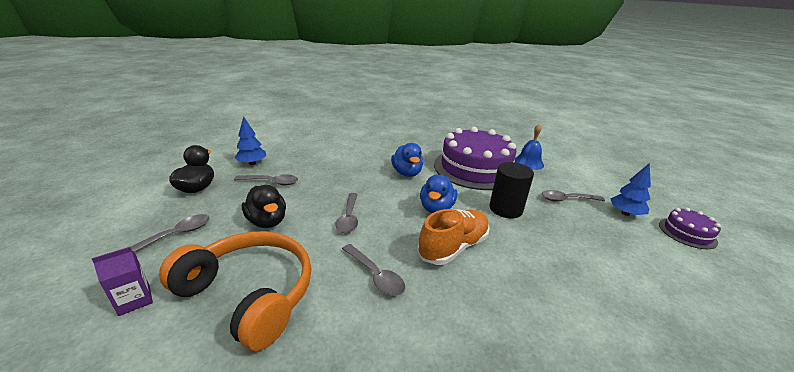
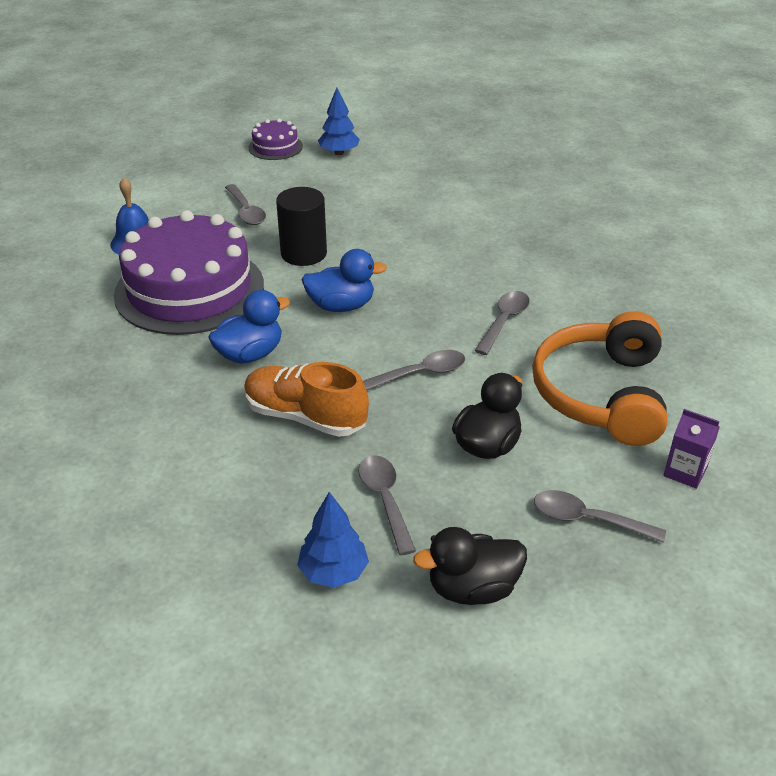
camera: 110 degrees left, 10 degrees up
(453, 247) = (416, 281): orange shoe -> orange shoe (305, 417)
(625, 213) = (256, 176): blue tree -> blue tree (339, 153)

